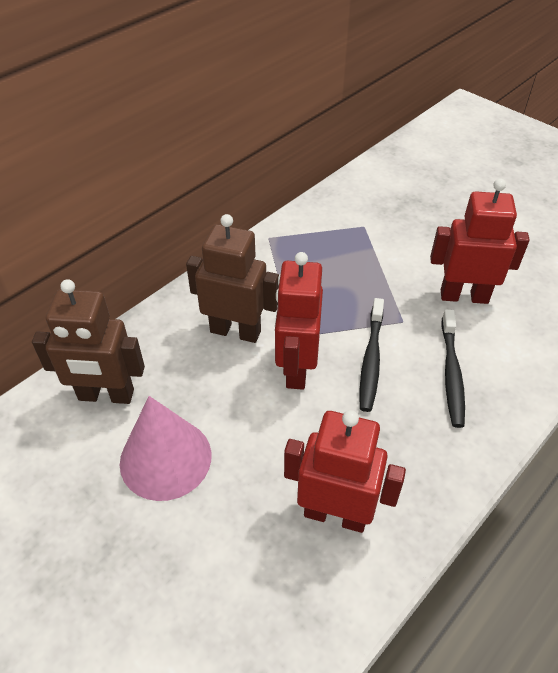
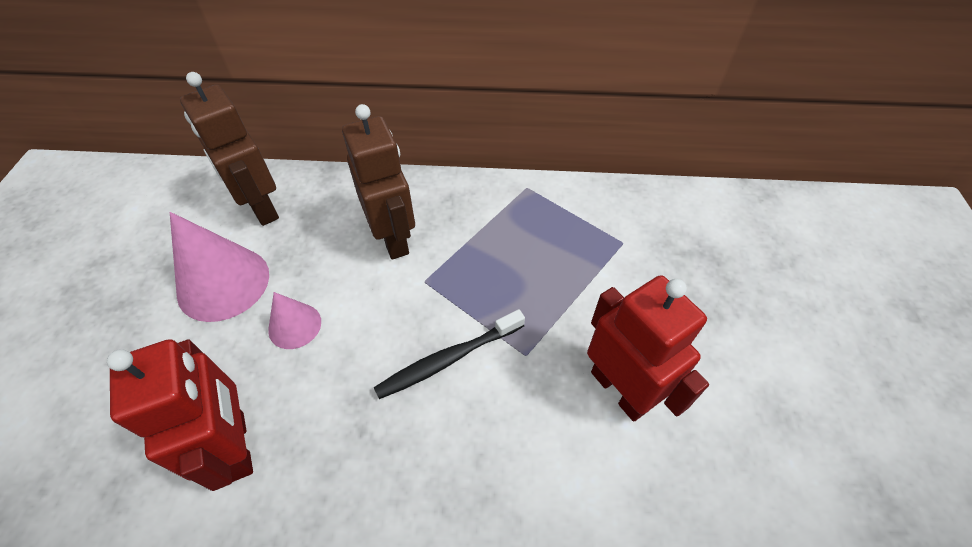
camera: 50 degrees right, 5 degrees up
(259, 430) = (295, 325): none -> pink cone
(296, 368) = (387, 307): red robot -> none
(451, 373) = (494, 445): black toothbrush -> none

